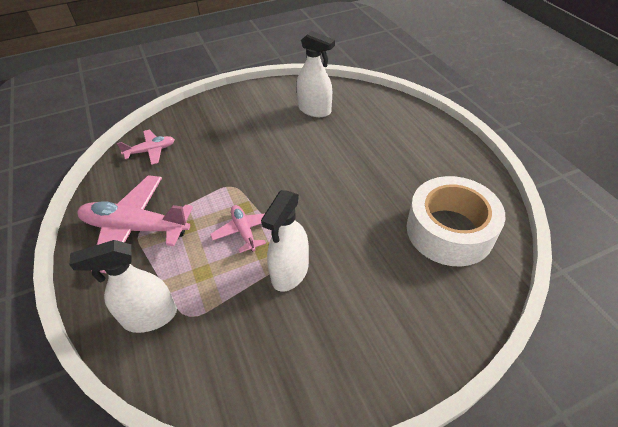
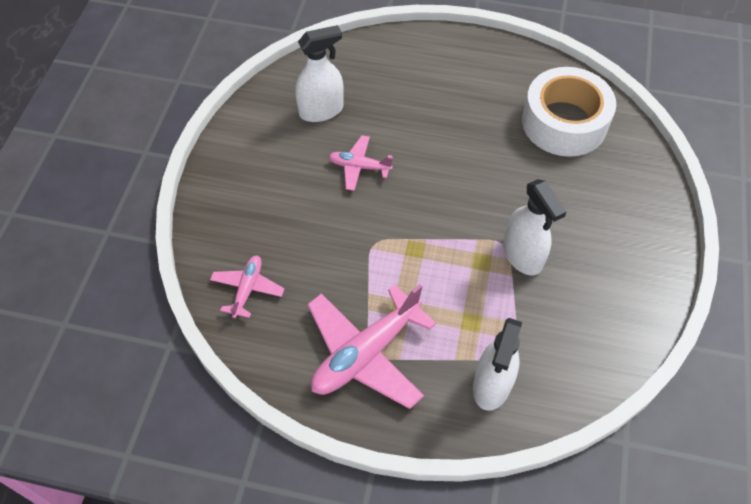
camera: 55 degrees left, 10 degrees up
(244, 231) = (447, 264): pink plane -> pink plane (359, 167)

